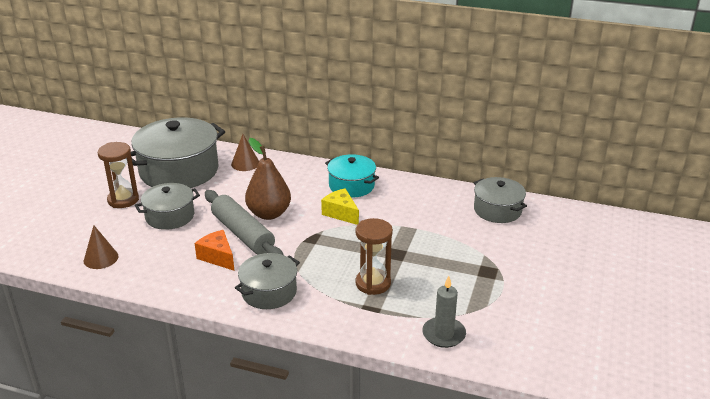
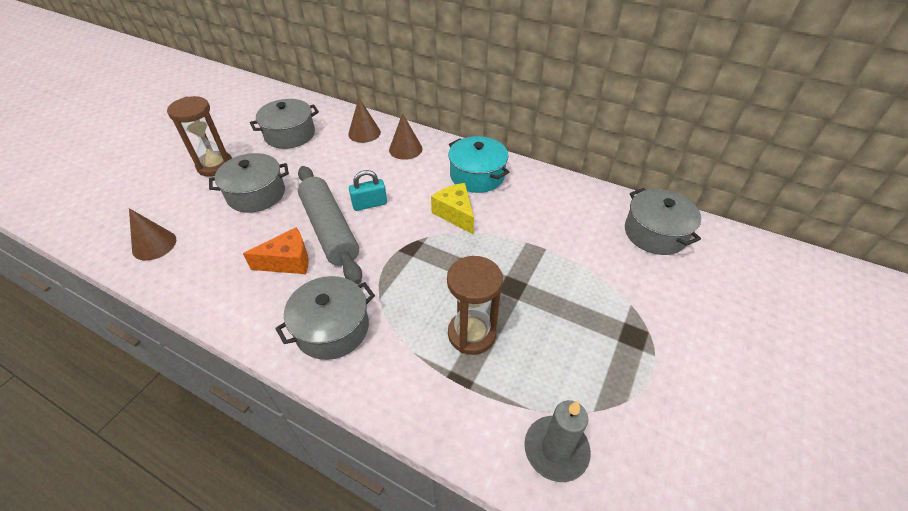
camera: 10 degrees right, 15 degrees up
(179, 171) = (290, 134): grey pot -> grey pot, size x0.57
(217, 257) = (288, 261): orange cheese -> orange cheese turned 105 degrees clockwise
(269, 214) = (369, 204): brown pear -> turquoise padlock
(285, 172) = (405, 149): none -> brown cone

